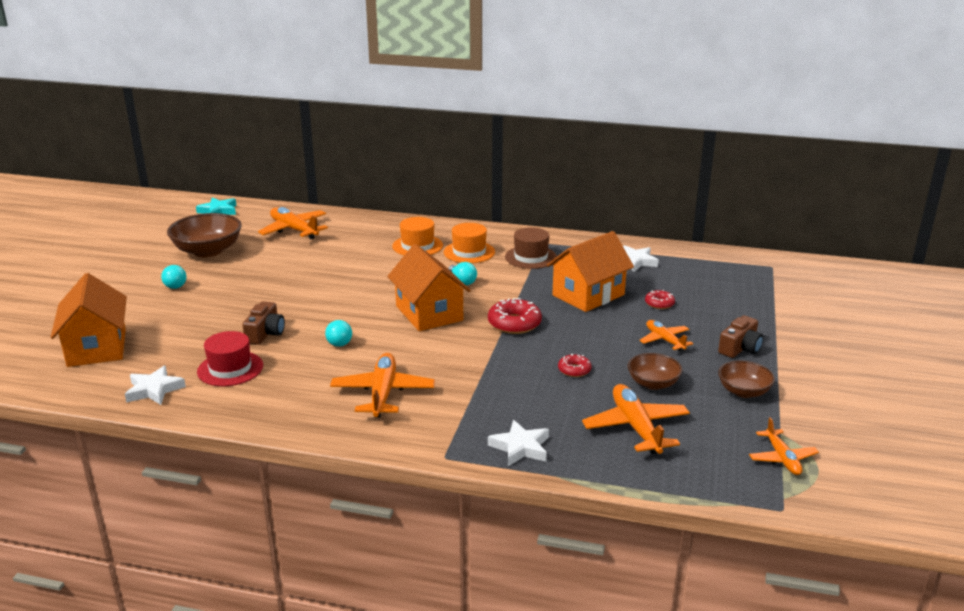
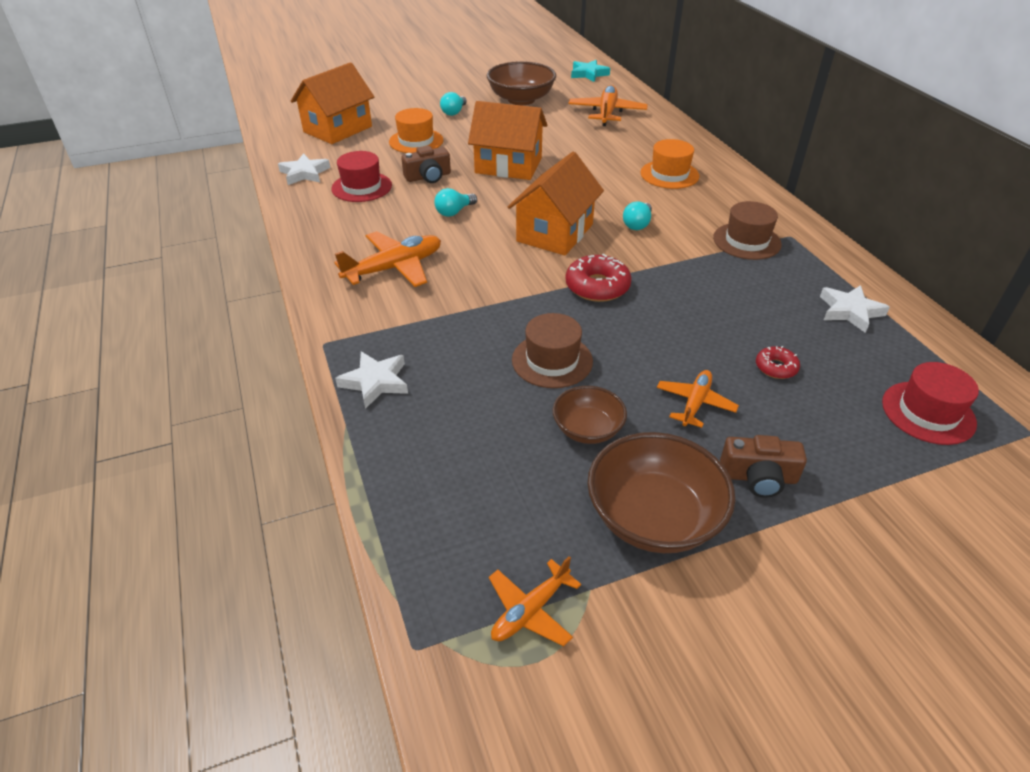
camera: 55 degrees right, 15 degrees up
(469, 252) = (700, 204): orange hat -> orange hat (416, 141)
(574, 370) = (552, 360): red donut -> brown hat
(588, 295) = (721, 309): orange house -> orange house (508, 166)
(636, 427) = (483, 449): orange plane -> none
(735, 282) = (928, 412): none -> red hat
(743, 391) = (653, 517): brown bowl -> brown bowl, size x1.71

